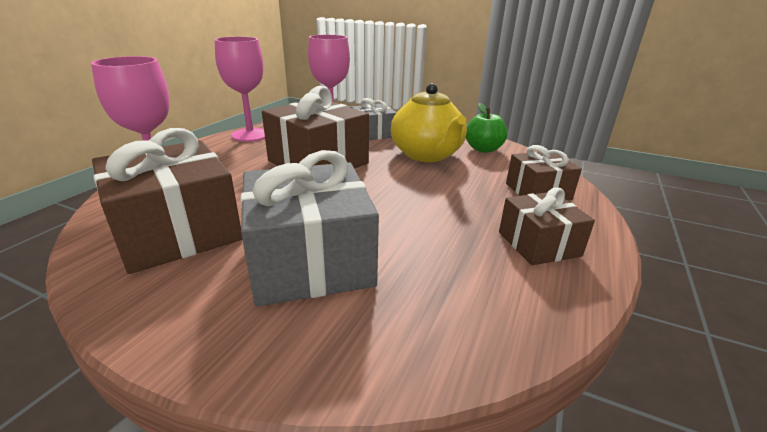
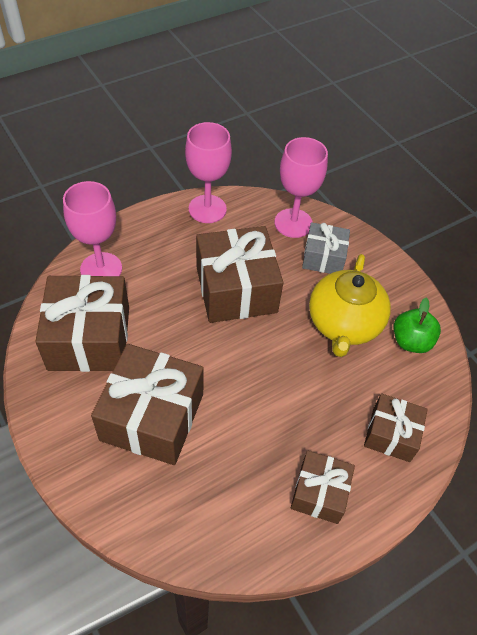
camera: 30 degrees right, 25 degrees up
(310, 260) = (152, 416): grey gift -> brown gift

